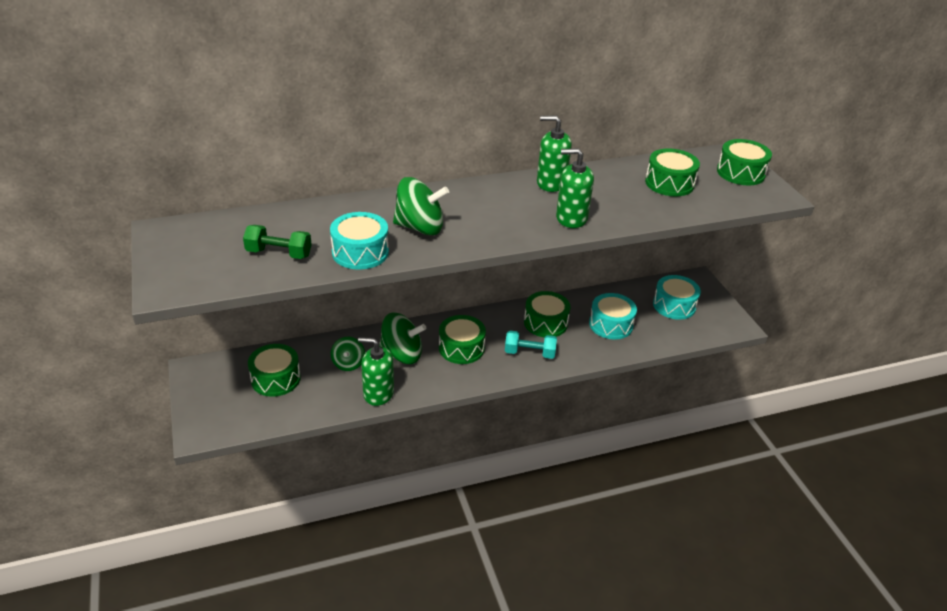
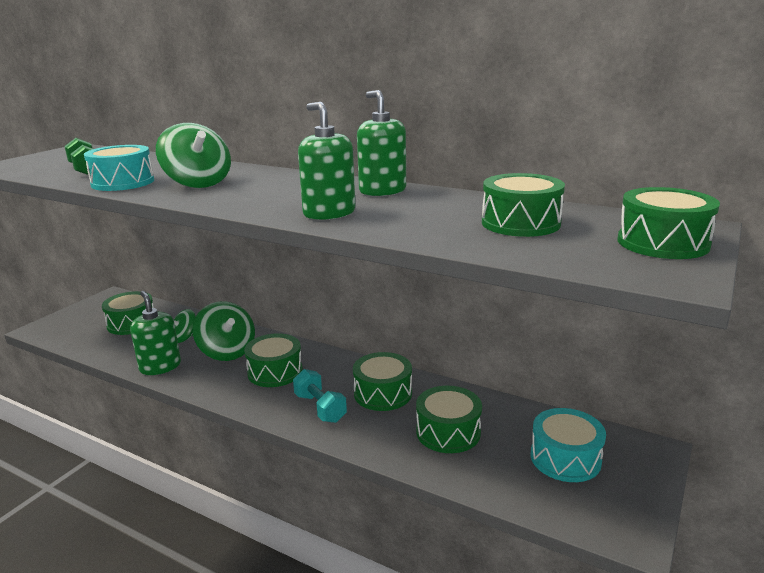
camera: 50 degrees right, 15 degrees down
(611, 324) = (448, 432): turquoise drum -> green drum

